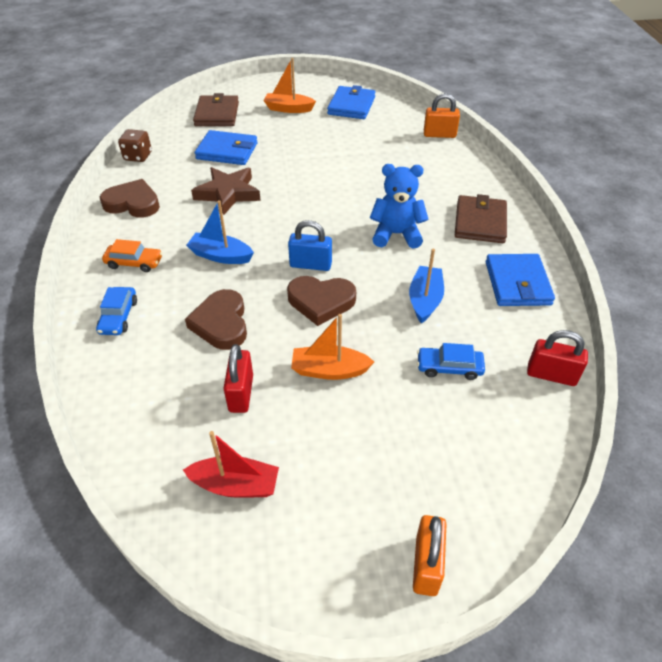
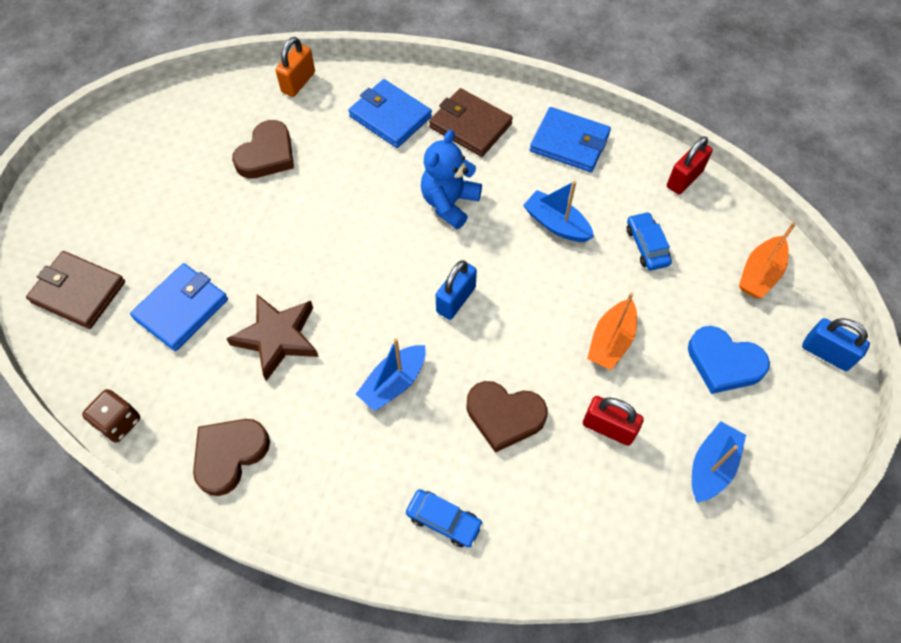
camera: 65 degrees left, 15 degrees up
(134, 263) = (355, 481): orange car -> none
(235, 485) = (711, 466): red boat -> blue boat
(288, 109) = (129, 205): orange boat -> orange boat (759, 274)
(321, 301) = (516, 312): brown heart -> brown heart (267, 154)
(351, 106) = (174, 136): blue wallet -> blue wallet (390, 116)
(357, 466) = (724, 363): none -> blue heart
(426, 565) = (826, 353): orange padlock -> blue padlock
(449, 367) = (646, 246): blue car -> blue car turned 135 degrees clockwise

